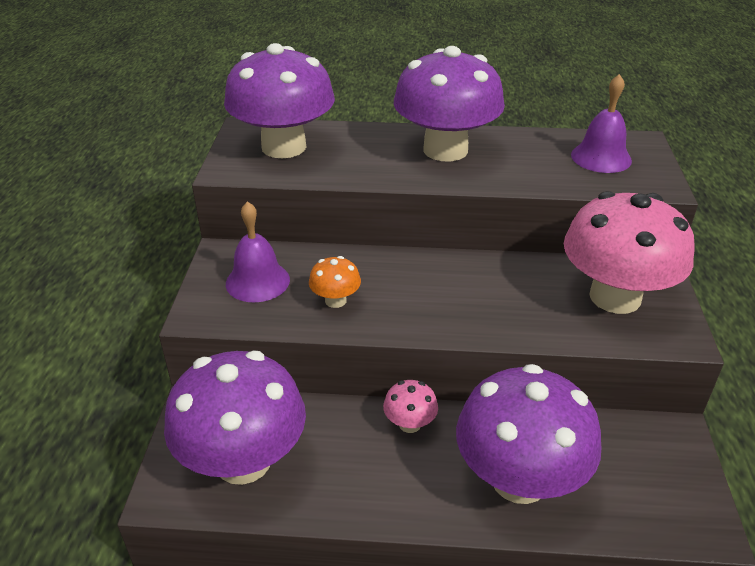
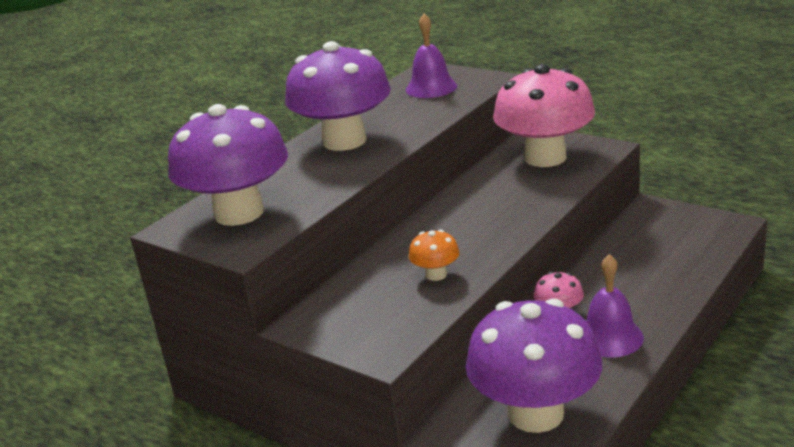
camera: 55 degrees left, 10 degrees down
(257, 281) = (367, 311): purple bell -> purple bell (609, 337)
(519, 479) = (648, 280): purple mushroom -> none

